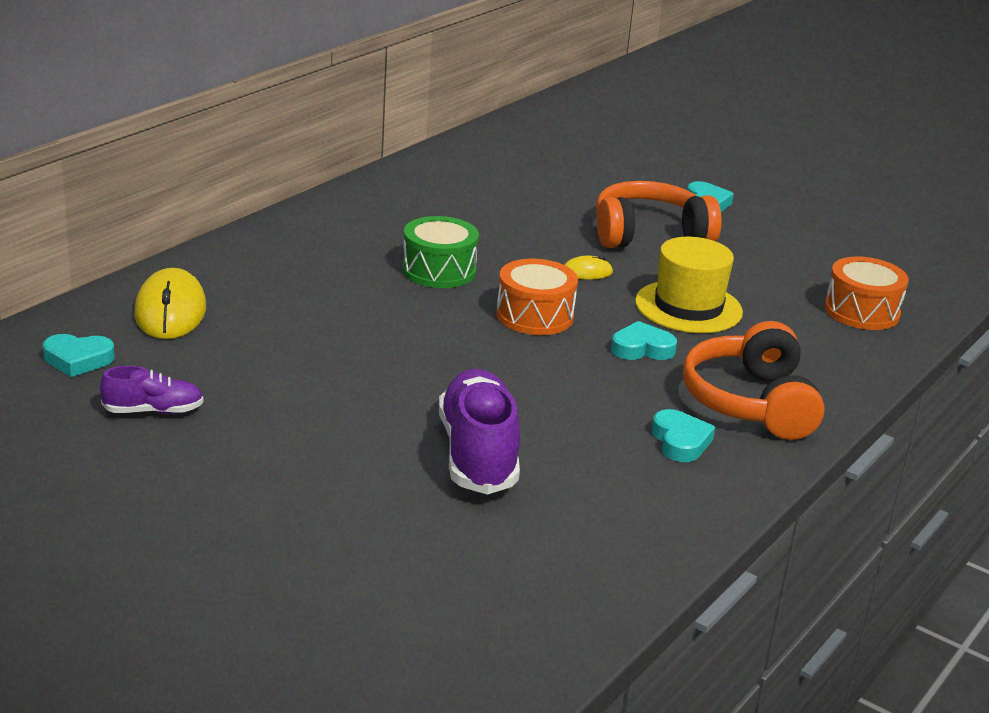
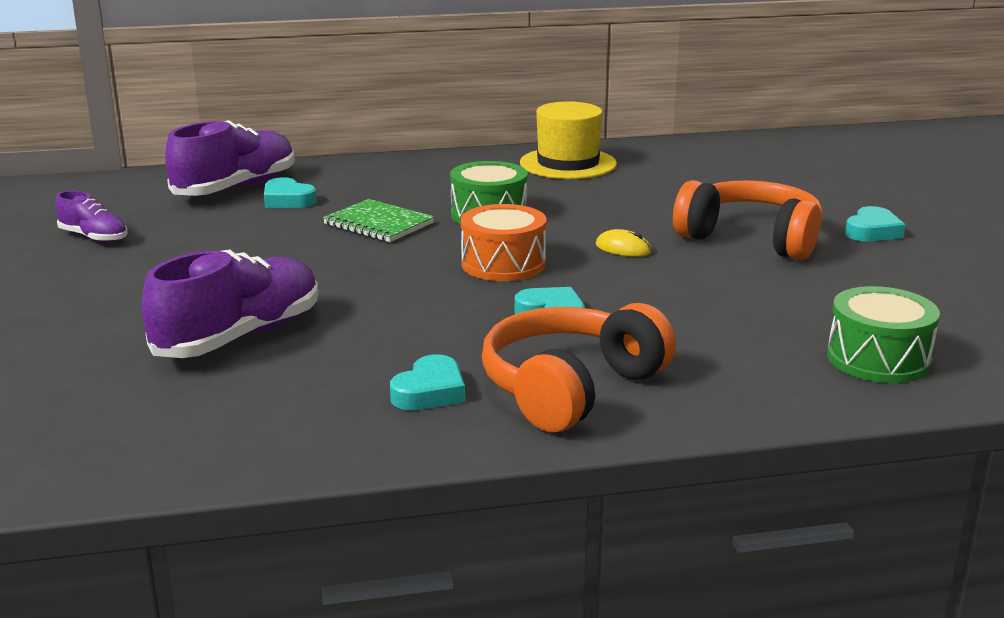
camera: 45 degrees right, 5 degrees down
(78, 360) = (119, 198): turquoise heart -> turquoise heart (287, 200)
(170, 311) = (236, 188): yellow mouse -> purple shoe
(372, 309) = (378, 224): none -> green notebook
(688, 307) = (672, 299): yellow hat -> yellow hat (568, 164)
(861, 311) = (878, 359): orange drum -> green drum

